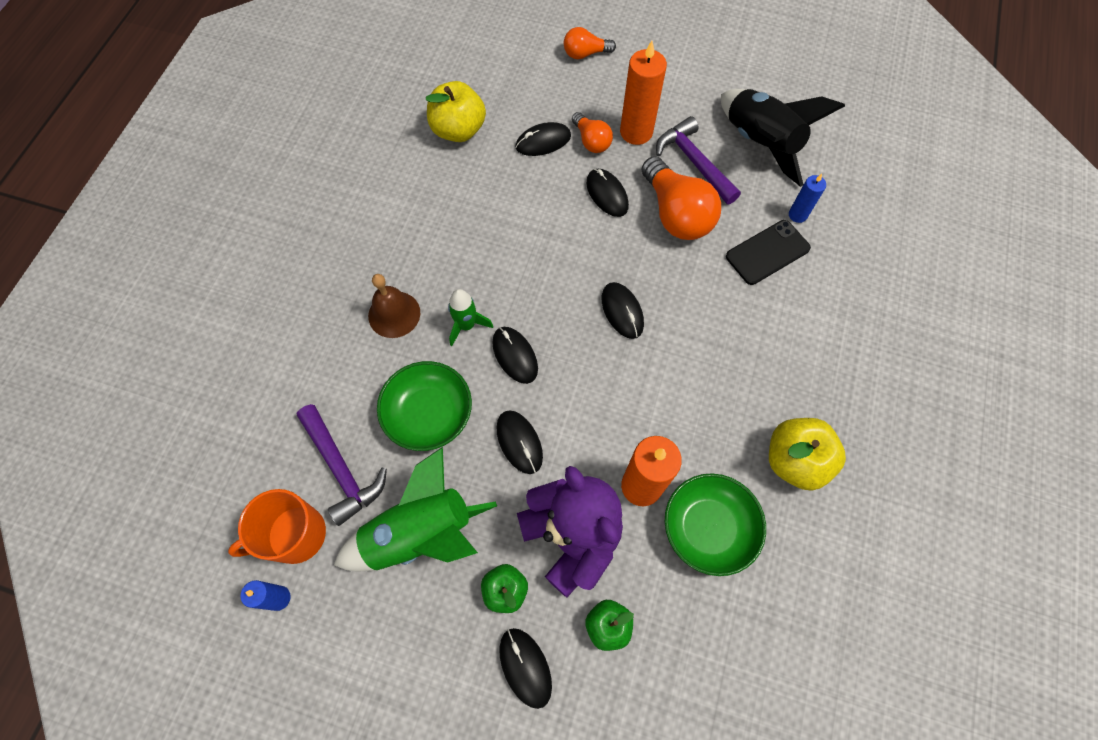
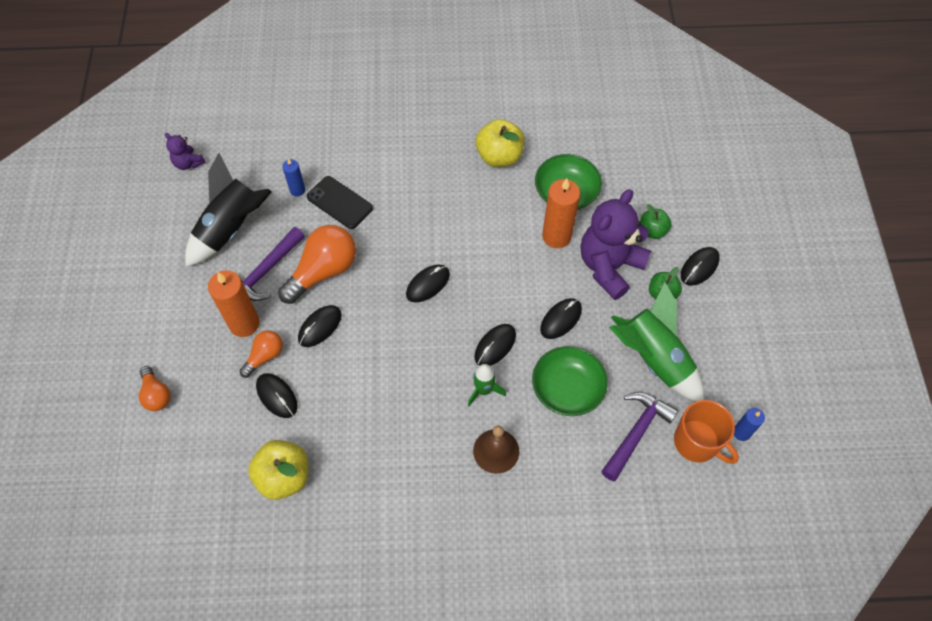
camera: 110 degrees left, 5 degrees down
(863, 122) = (188, 163): none -> purple teddy bear

